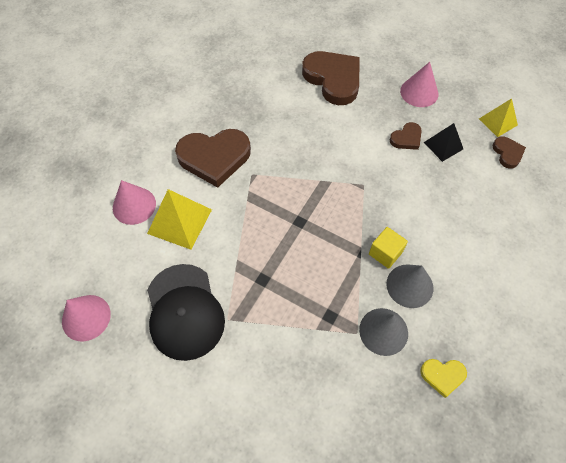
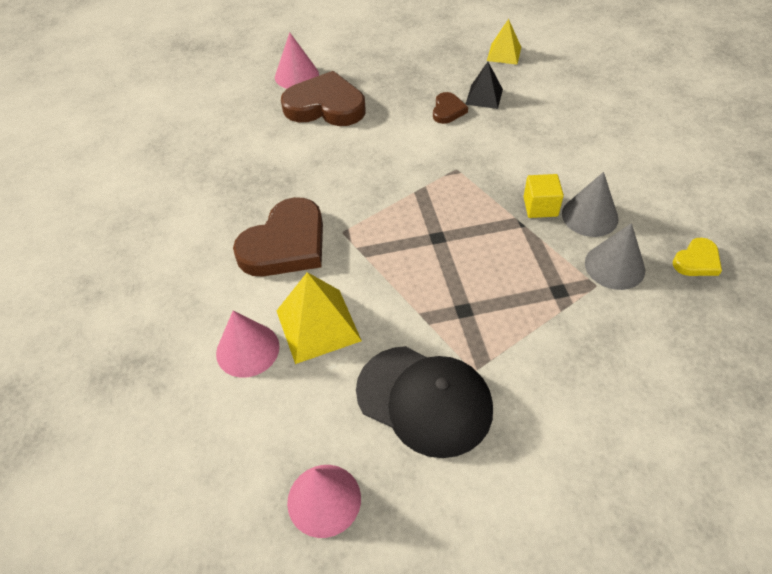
camera: 40 degrees left, 10 degrees down
(419, 92) = (415, 71): pink cone -> pink cone (296, 75)
(507, 153) = (539, 71): brown heart -> none

